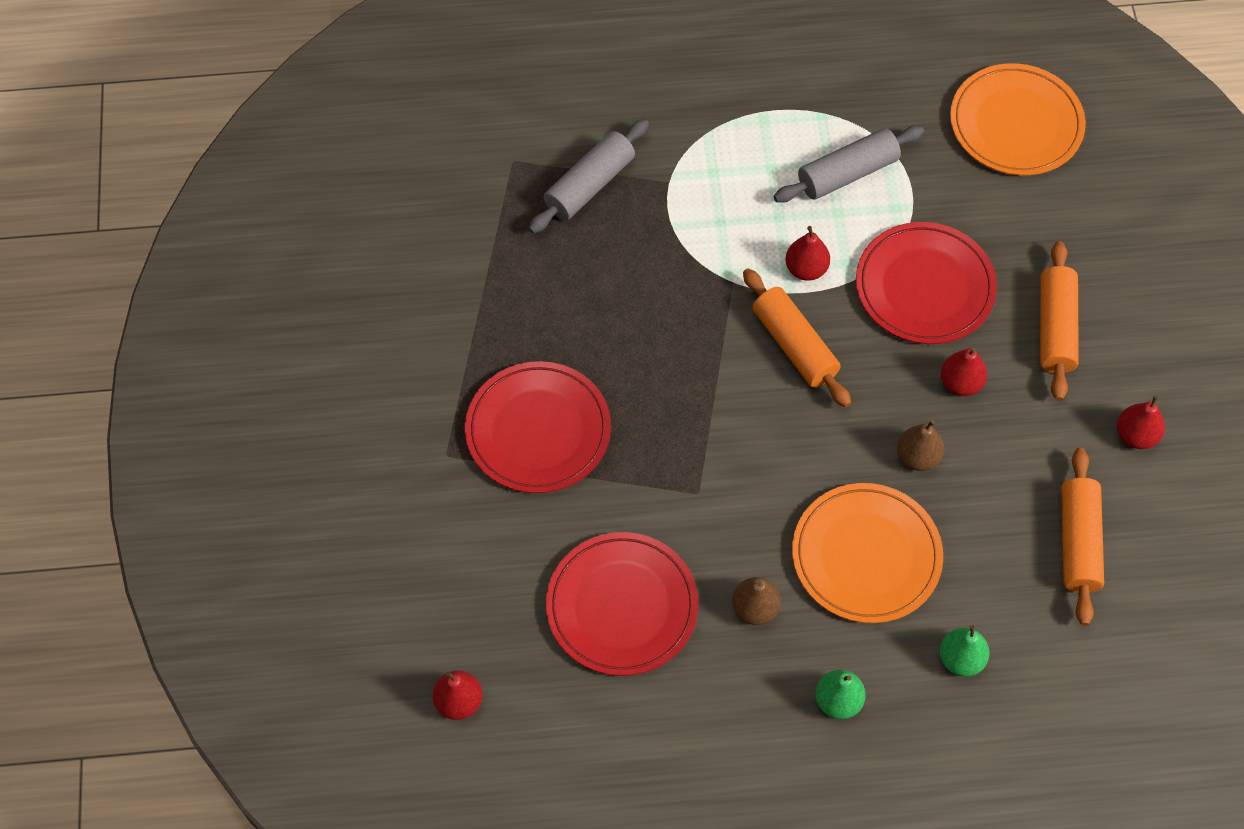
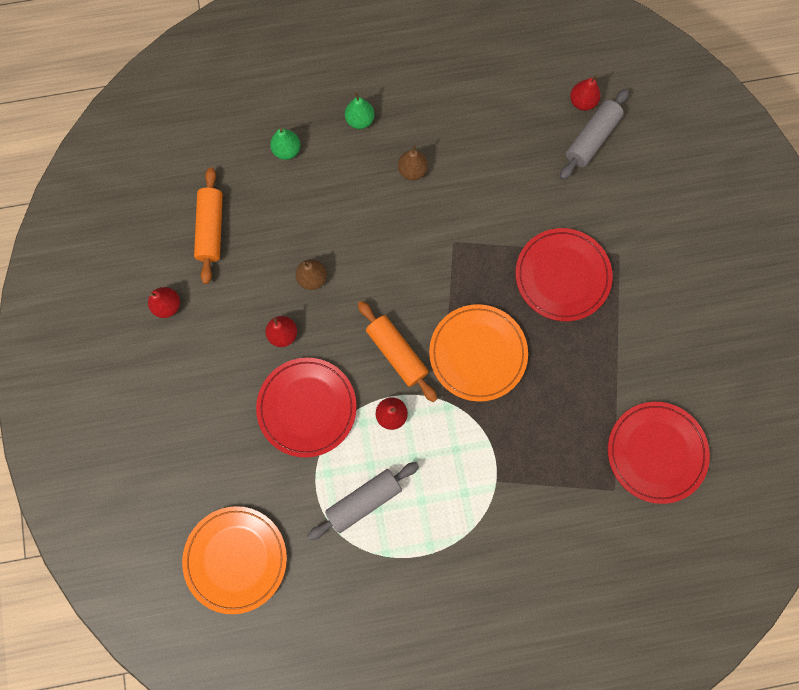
camera: 175 degrees right, 15 degrees up
(589, 185) = (554, 473): grey rolling pin -> grey rolling pin (591, 139)
(622, 606) = (493, 165): red plate -> red plate (656, 452)
(866, 556) = (345, 209): orange plate -> orange plate (478, 353)
(1055, 328) = (216, 382): orange rolling pin -> none

